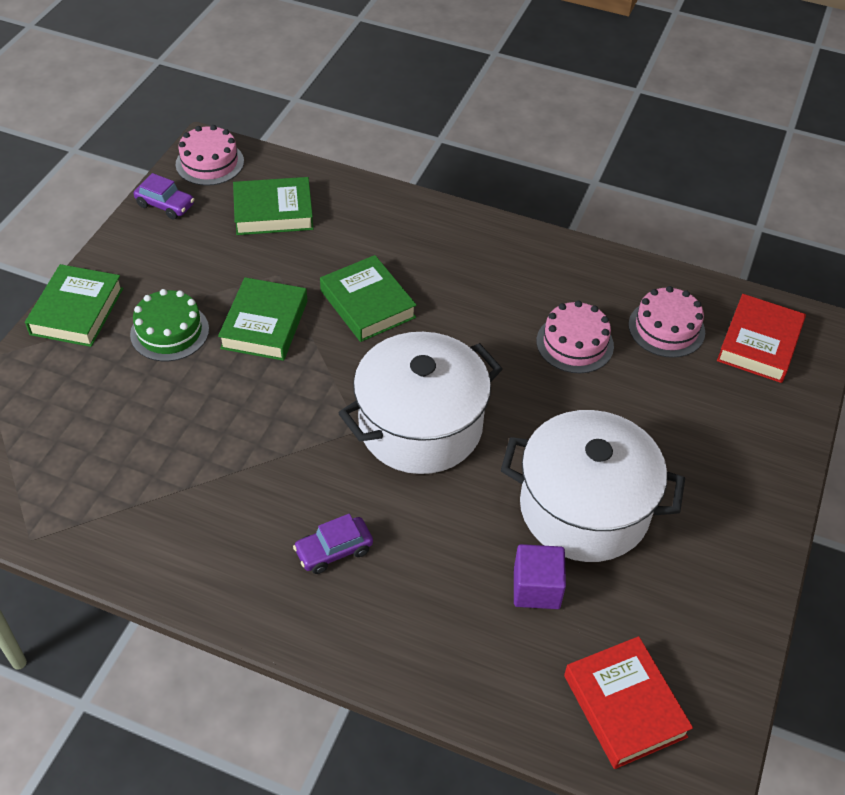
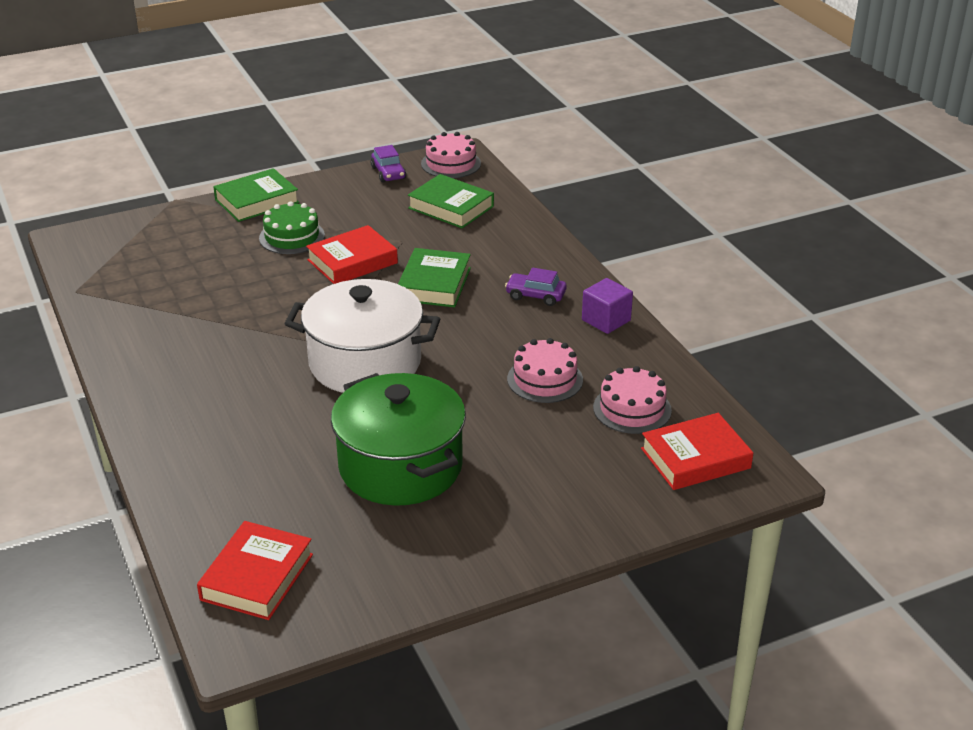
camera: 45 degrees right, 15 degrees down
(264, 324) = (352, 261): green book -> red book
(334, 550) = (215, 391): purple car -> purple car (535, 295)
(536, 588) = (301, 485): purple cube -> purple cube (606, 320)
(584, 508) = (400, 467): white pot -> green pot

